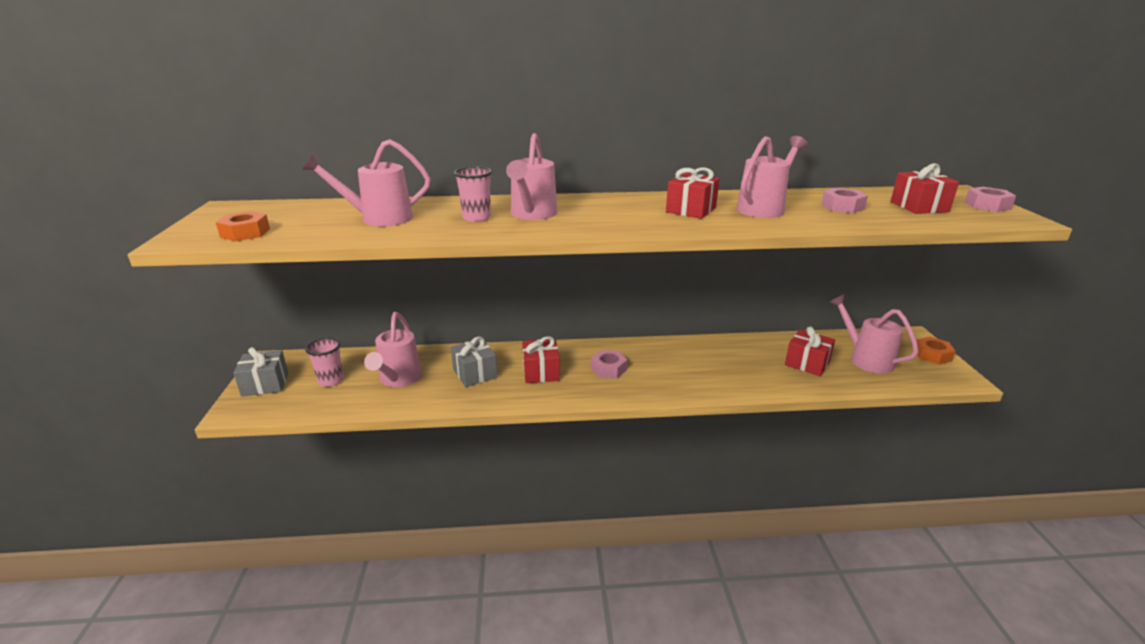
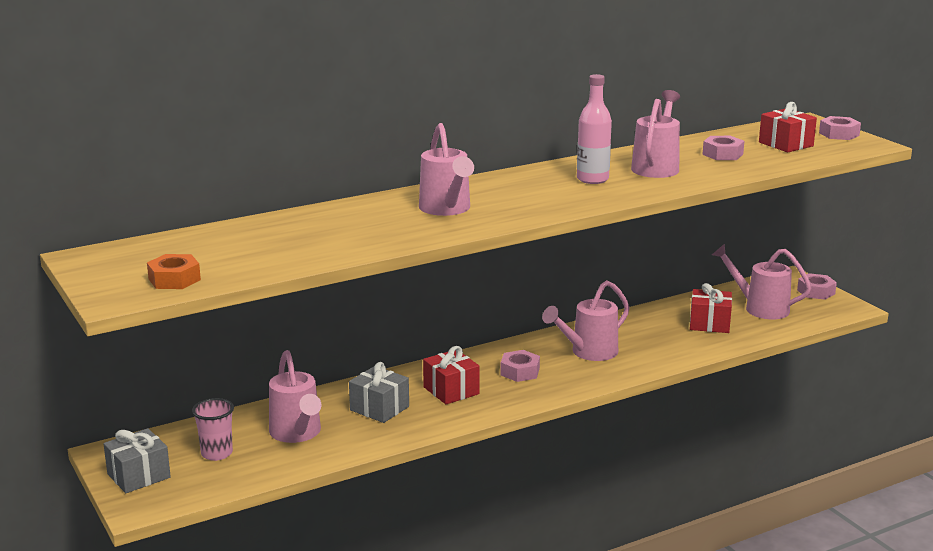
camera: 25 degrees left, 5 degrees down
(379, 219) = (293, 240): pink watering can -> pink watering can (589, 352)
(476, 218) = (395, 222): pink cup -> none
(691, 210) = (592, 179): red gift -> pink bottle
(932, 355) = (816, 292): orange nut -> pink nut

